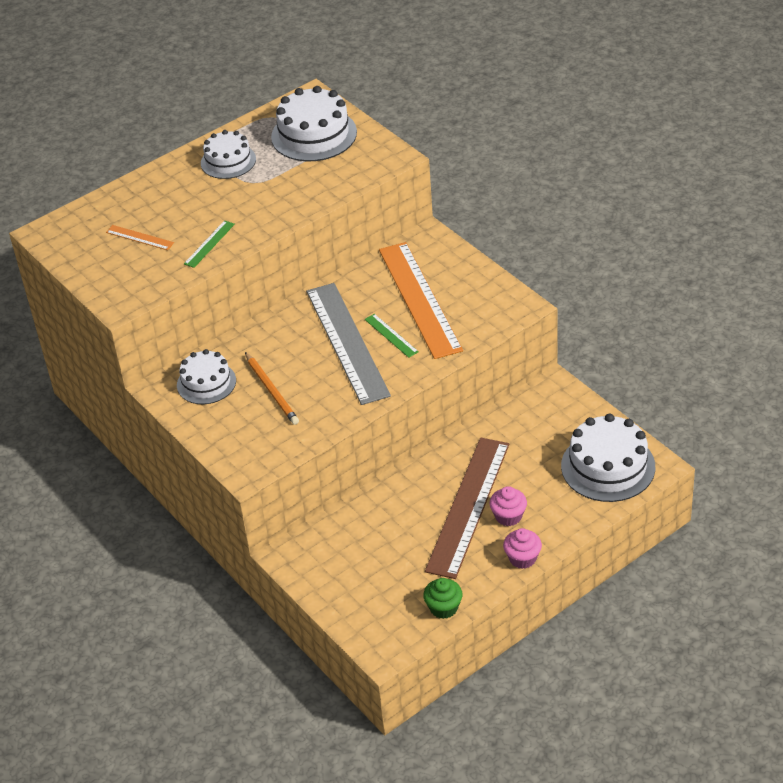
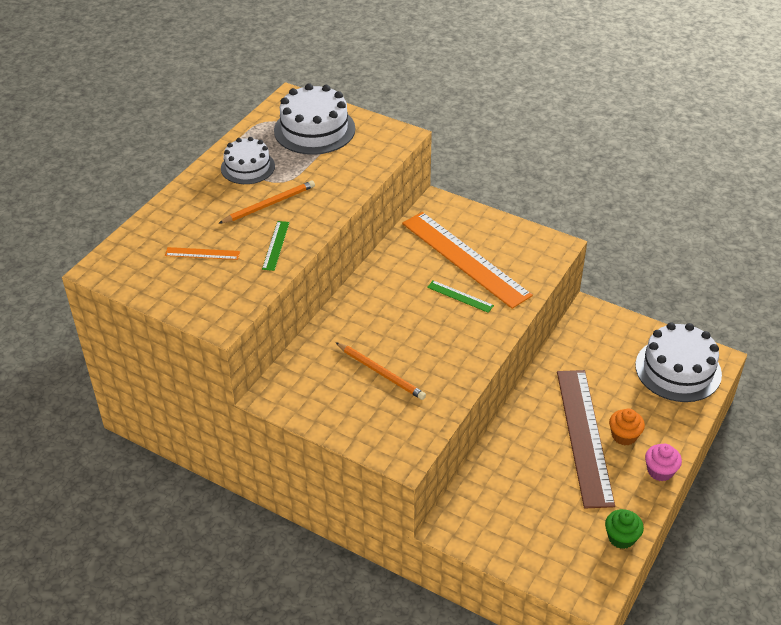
camera: 25 degrees left, 0 degrees up
(206, 383) = (313, 380): white cake -> none
(226, 203) = (269, 204): none -> orange pencil
(347, 342) = (424, 311): grey ruler -> none
(508, 516) = (624, 436): pink cupcake -> orange cupcake

